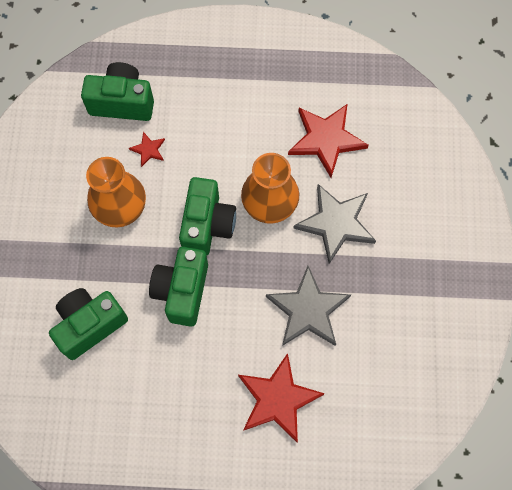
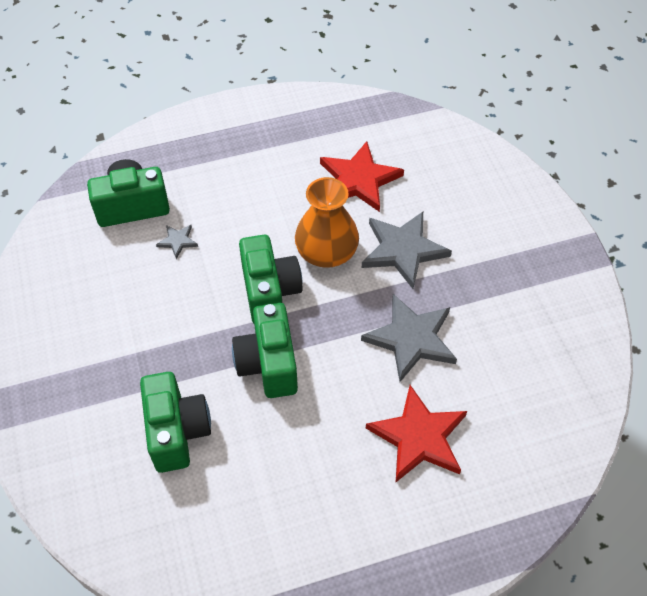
camera: 20 degrees left, 15 degrees down
(89, 325) = (177, 431): green camera -> green camera turned 135 degrees clockwise
(120, 206) = (166, 303): orange vase -> none
(148, 150) = (177, 241): red star -> grey star

